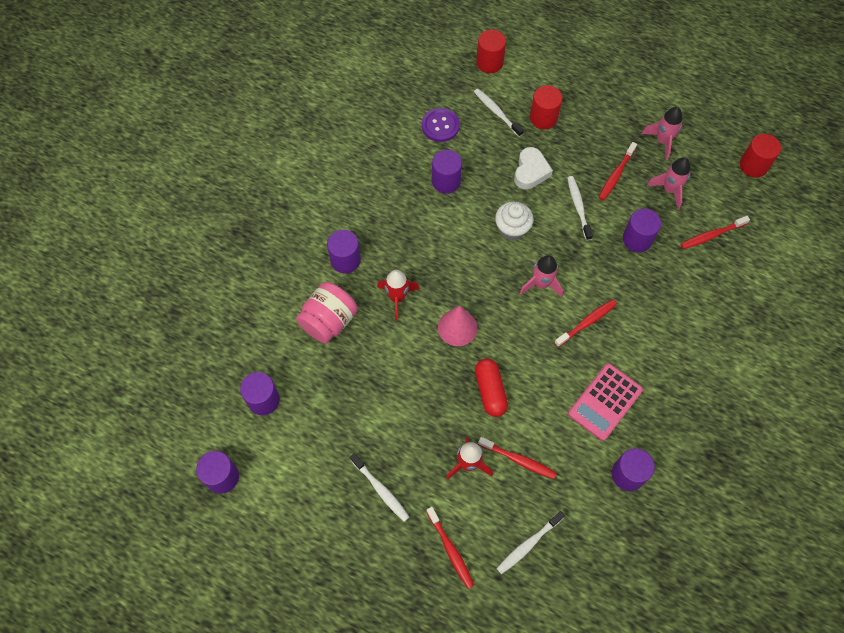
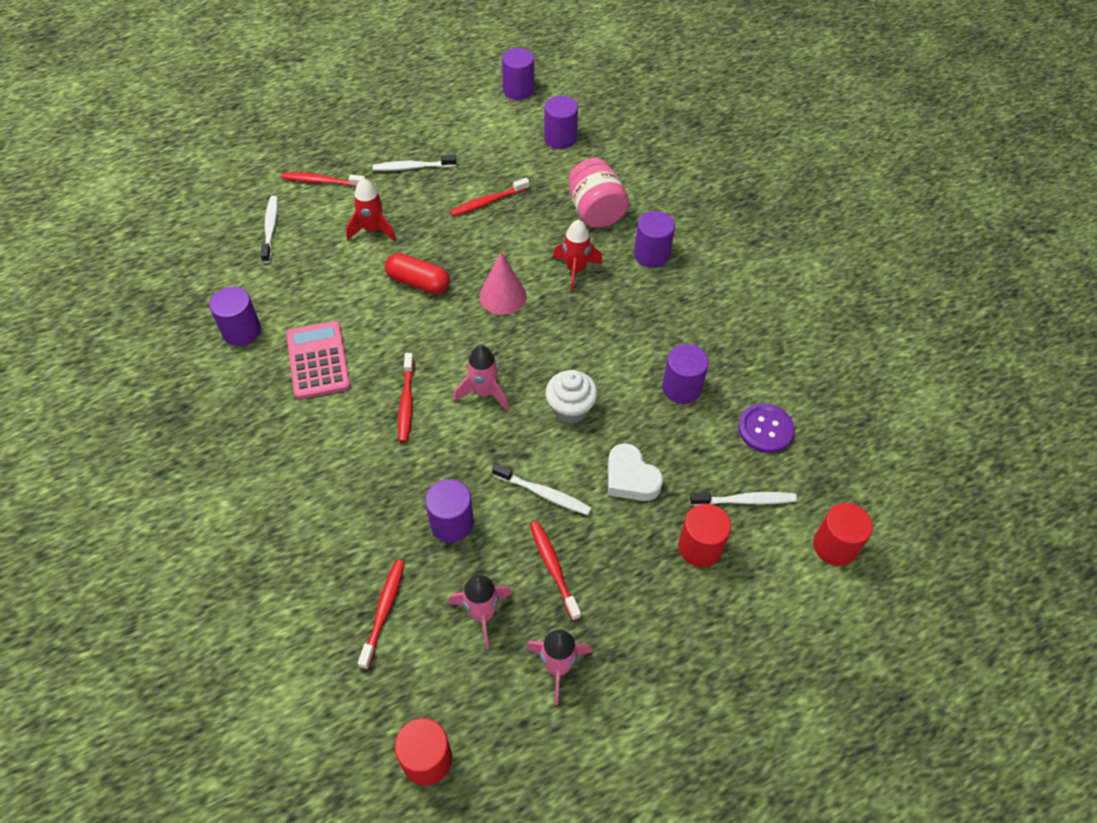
camera: 125 degrees right, 10 degrees down
(518, 460) = (339, 264): red toothbrush -> red toothbrush (488, 202)

